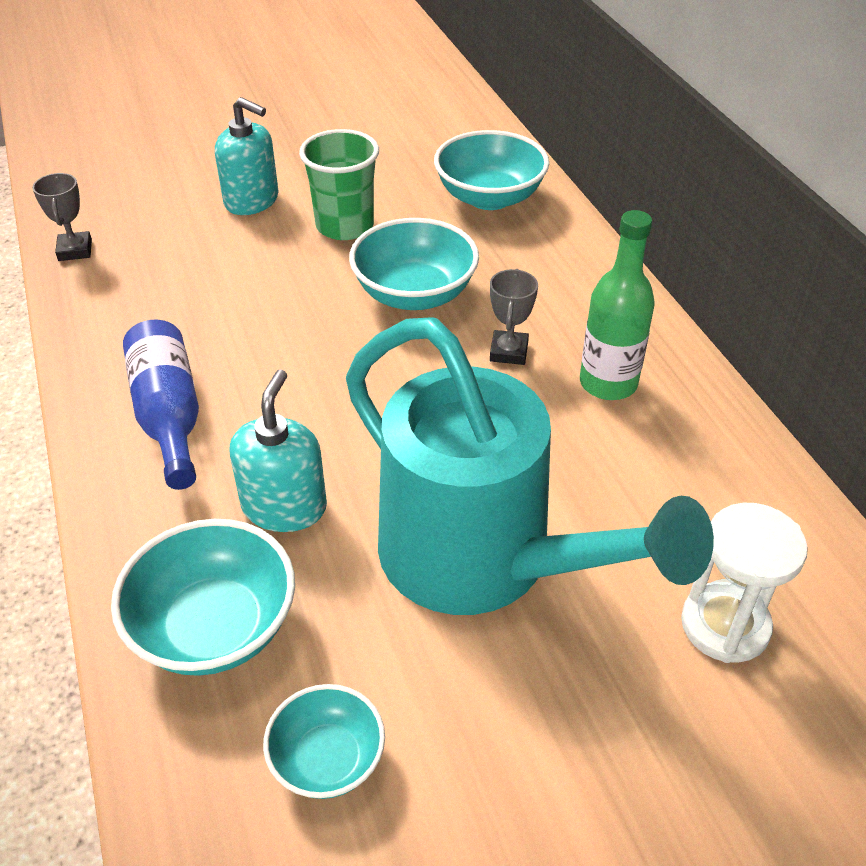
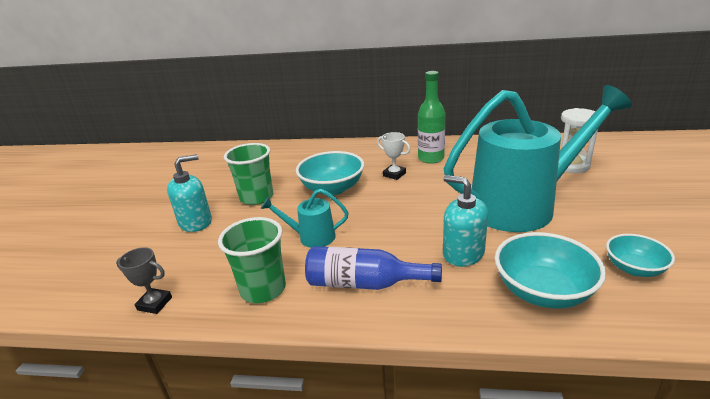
camera: 60 degrees left, 15 degrees down
(127, 325) = (263, 289): none -> green cup
(261, 323) = (311, 237): none -> turquoise watering can
(489, 197) = (281, 157): turquoise bowl -> none
(508, 352) = (394, 174): grey trophy -> white trophy

